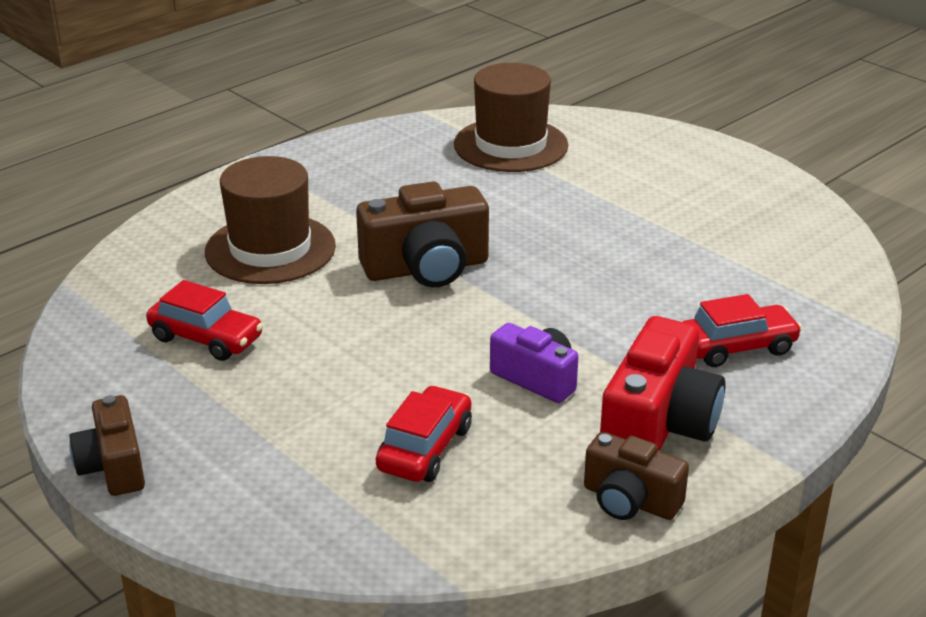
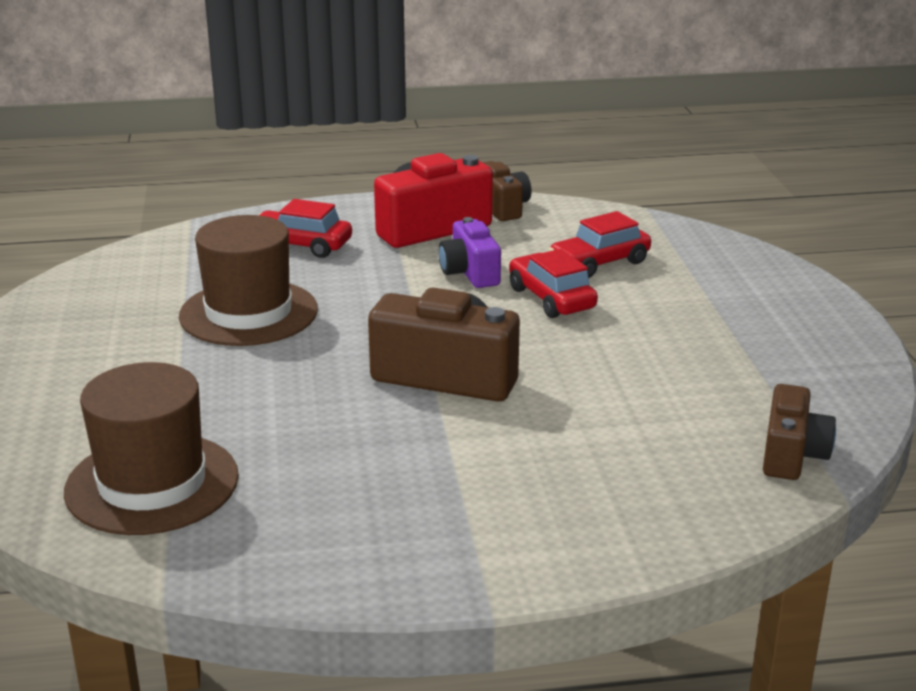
camera: 145 degrees left, 5 degrees down
(113, 467) = (843, 320): brown camera -> brown camera (792, 455)
(206, 338) = (715, 385): red car -> red car (551, 299)
(270, 249) = (583, 452): brown hat -> brown hat (248, 313)

